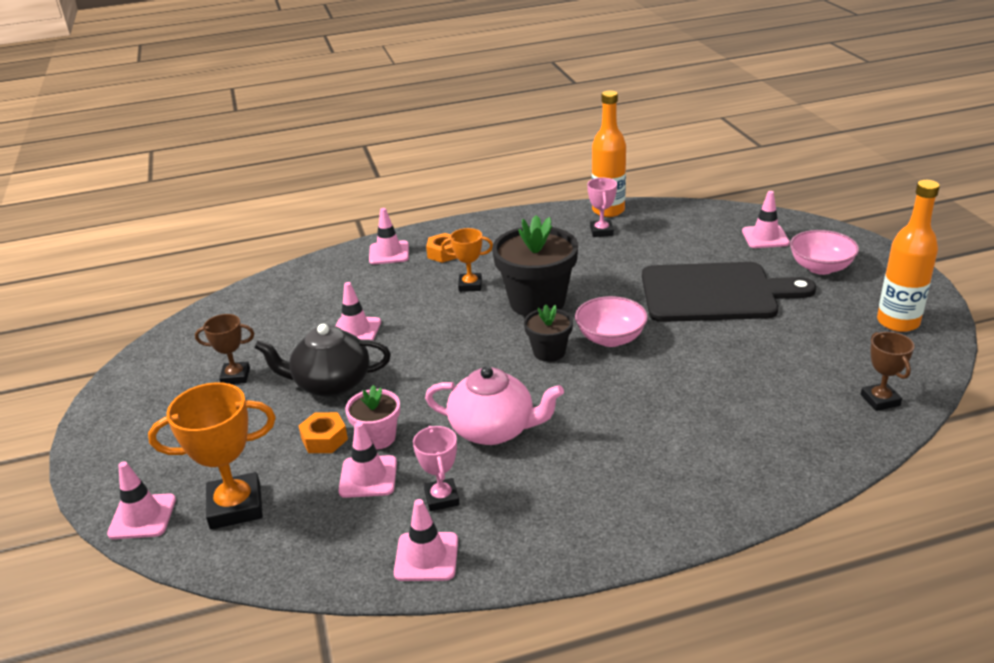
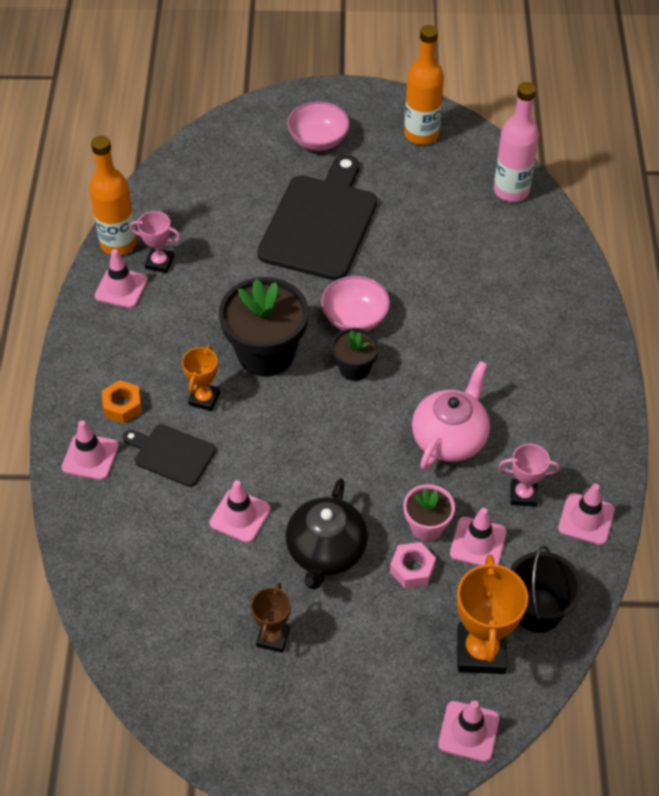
camera: 75 degrees left, 20 degrees up
(293, 539) = (537, 610): none -> black bucket
(324, 439) = (412, 569): orange nut -> pink nut
(406, 285) = (171, 454): none -> black cutting board
(765, 237) = (246, 152): pink traffic cone -> pink traffic cone (121, 288)
(880, 400) = (511, 190): brown trophy -> pink bottle

